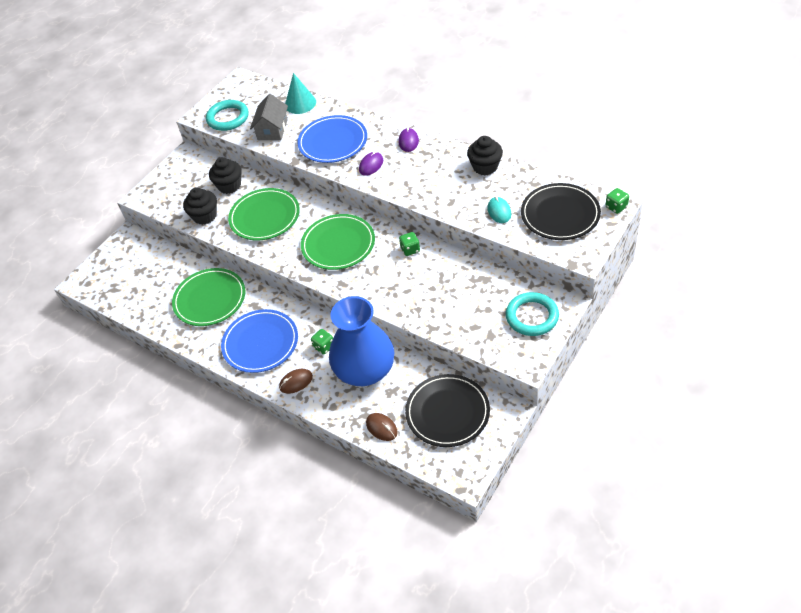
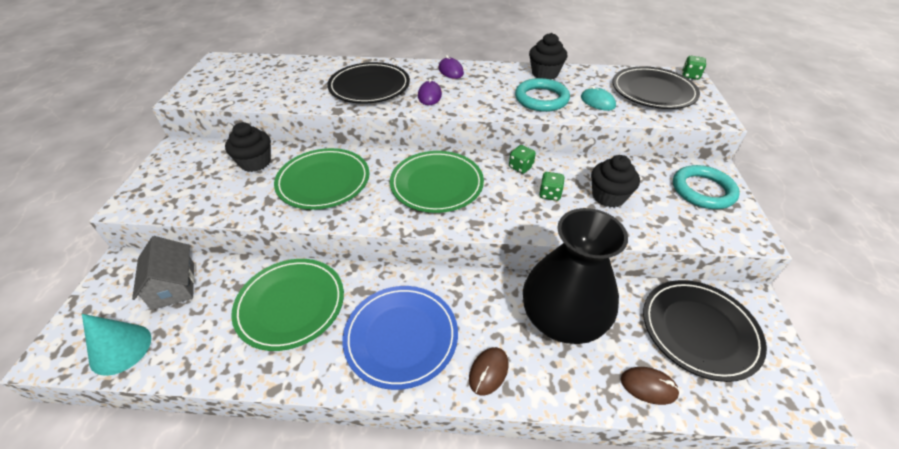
camera: 35 degrees left, 5 degrees down
(205, 216) = (238, 201): black cupcake -> black cupcake (608, 196)
(228, 118) = (223, 91): turquoise ring -> turquoise ring (541, 99)
(272, 129) = (288, 90): grey house -> grey house (174, 285)
(300, 103) = (306, 65): turquoise cone -> turquoise cone (120, 349)
(324, 347) = (489, 309): green dice -> green dice (549, 194)
(333, 142) = (369, 86): blue plate -> black plate
(365, 370) = (562, 318): blue vase -> black vase

